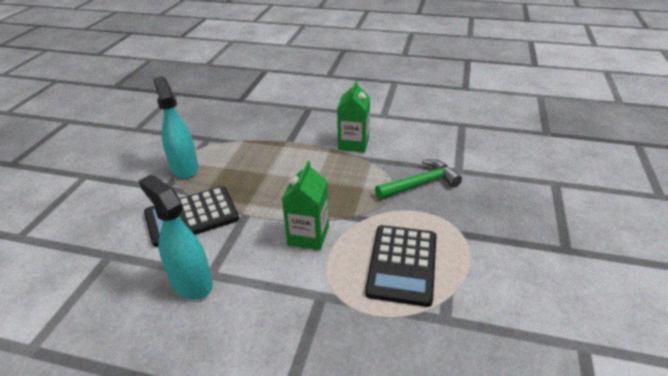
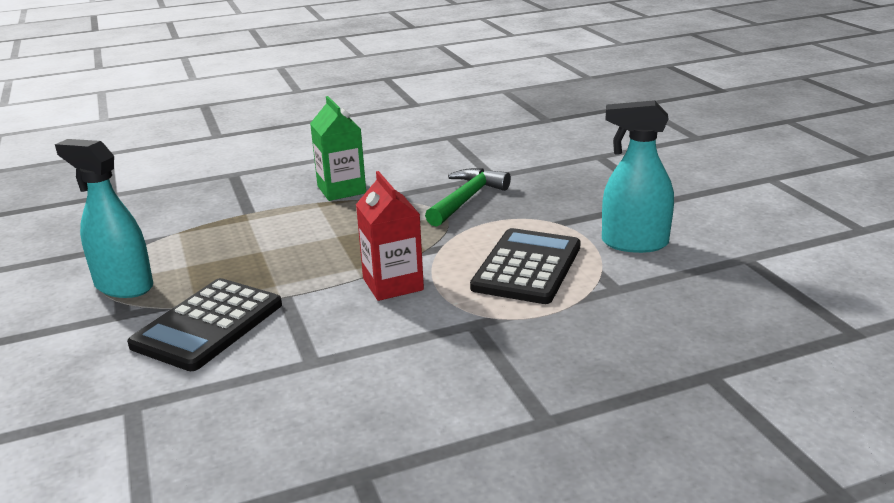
camera: 35 degrees left, 10 degrees down
(191, 283) = (298, 379): turquoise spray bottle -> turquoise spray bottle (634, 243)
(308, 235) = (393, 284): green carton -> red carton
(402, 264) = (527, 267): black calculator -> black calculator turned 135 degrees counterclockwise

